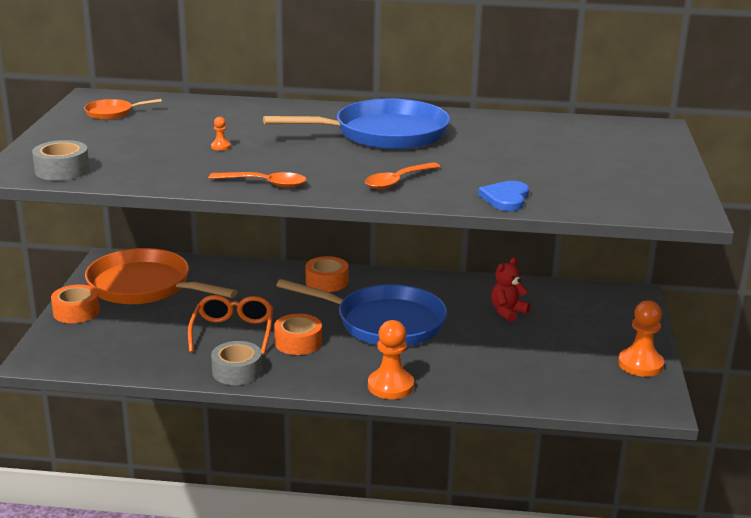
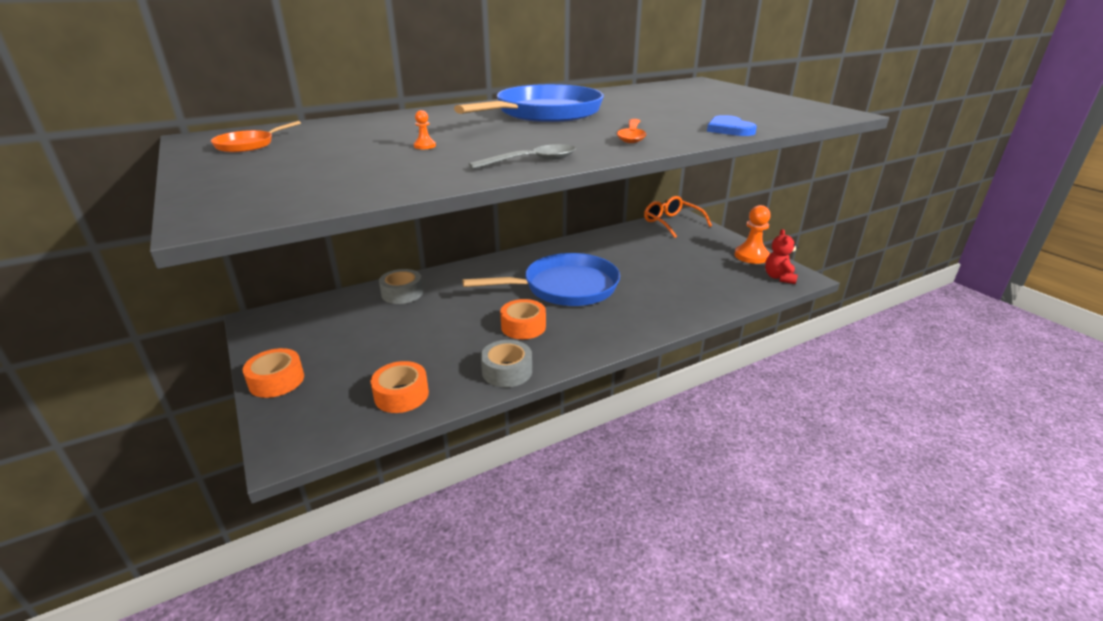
camera: 35 degrees left, 5 degrees up
(62, 170) = (281, 201): grey tape -> grey tape (402, 293)
(145, 286) = (323, 331): orange pan -> none
(233, 332) = (458, 339): orange glasses -> orange glasses (672, 223)
(265, 184) = (532, 161): orange spoon -> grey spoon
(327, 282) = (481, 273): orange tape -> orange tape (401, 395)
(390, 386) = (637, 331): orange pawn -> none
(507, 312) = (631, 252): red teddy bear -> red teddy bear (779, 277)

